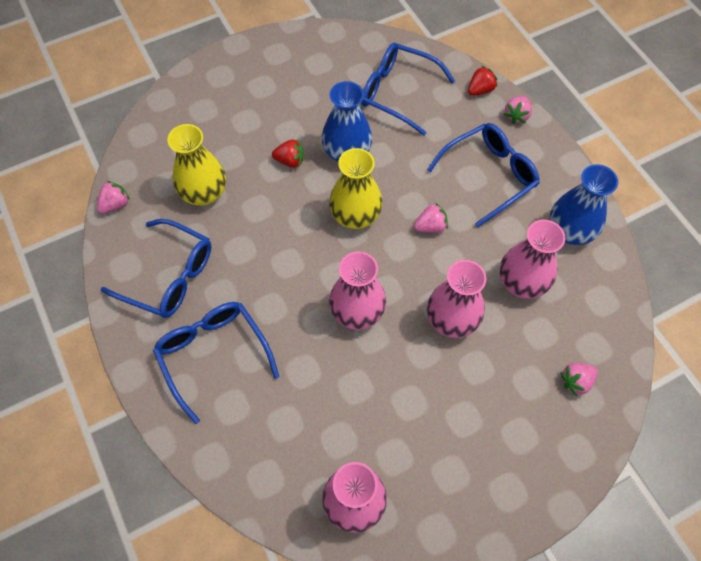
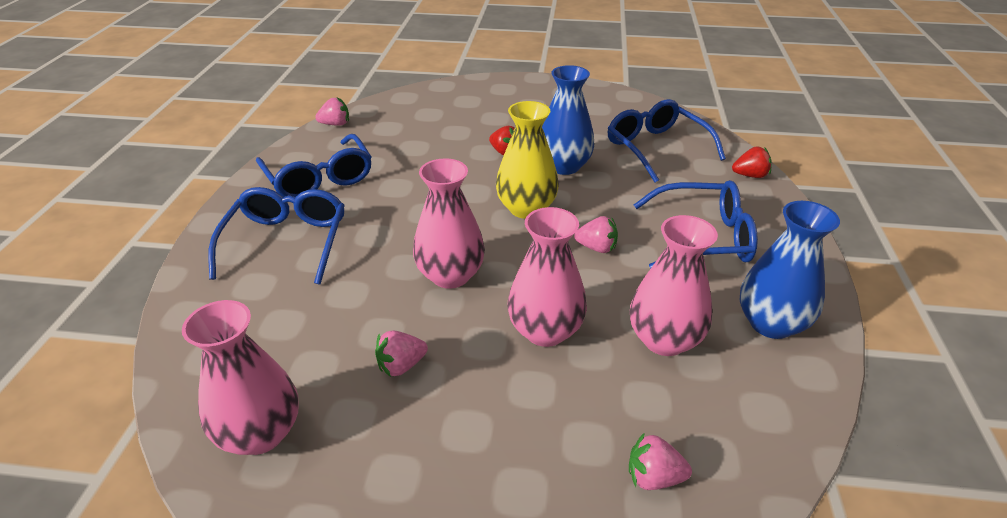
camera: 35 degrees right, 25 degrees down
(204, 193) = (410, 143): yellow vase -> none
(516, 116) = (778, 207): pink strawberry -> pink strawberry (401, 365)

